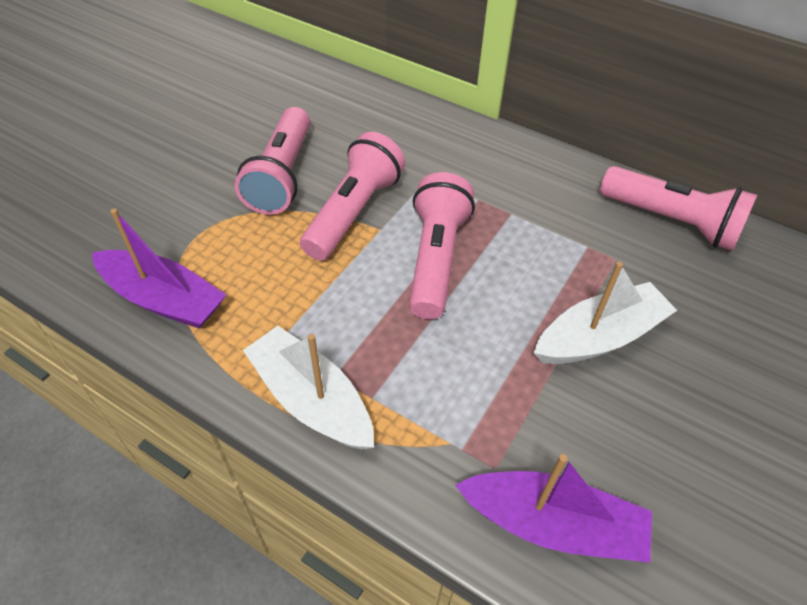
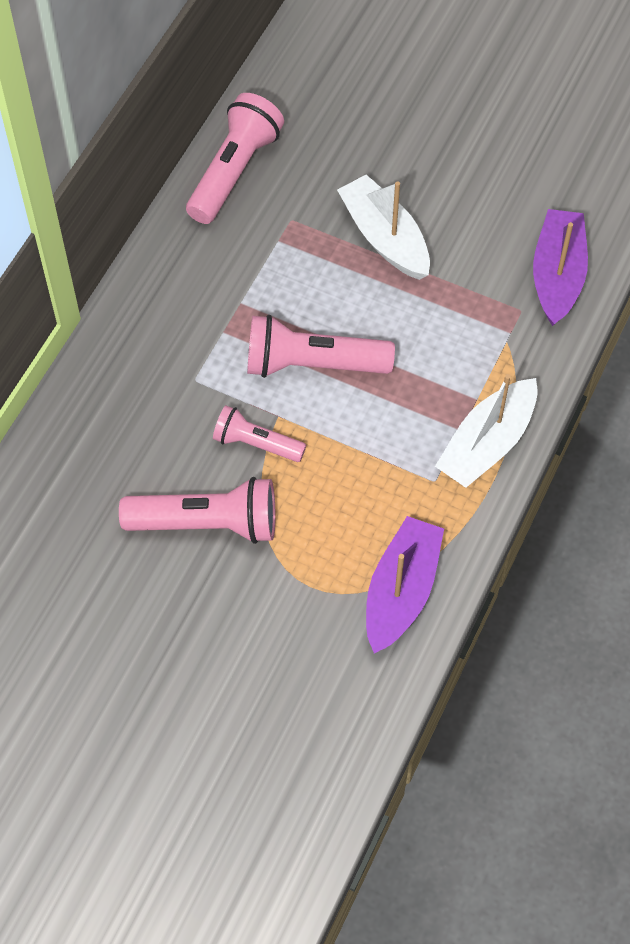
camera: 95 degrees left, 10 degrees up
(354, 212) = (256, 443): pink flashlight -> pink flashlight, size x0.61

